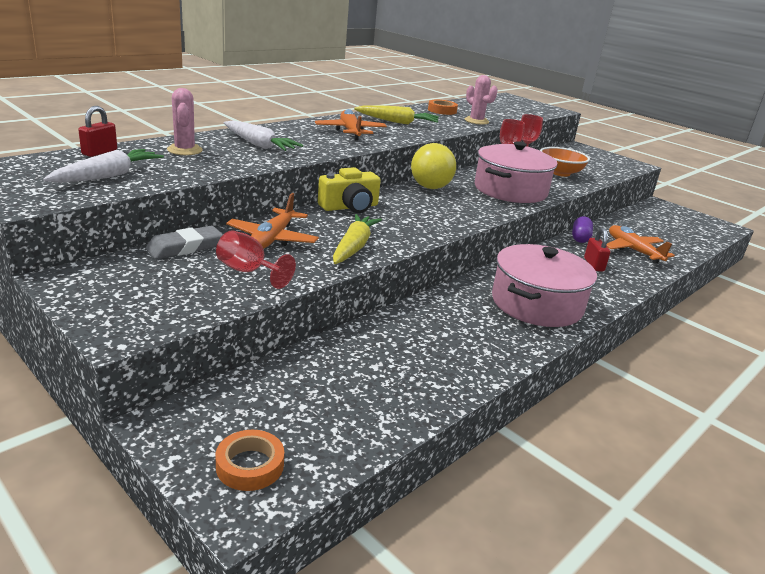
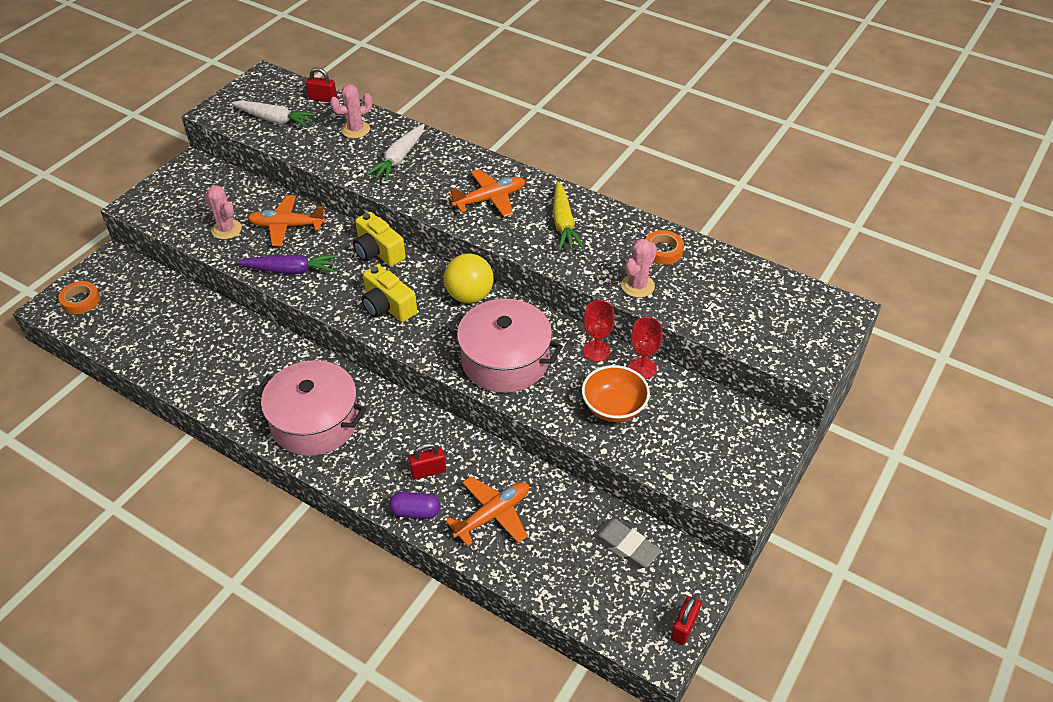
camera: 80 degrees right, 20 degrees up
(185, 247) = (253, 192): grey eraser -> grey eraser (626, 546)
(248, 272) = (226, 229): red goblet -> pink cactus
(354, 247) = (291, 270): yellow carrot -> purple carrot
(431, 215) = (387, 306): none -> yellow camera
(580, 238) = (503, 461): purple capsule -> purple capsule (415, 512)
(704, 218) = (684, 627): none -> red padlock

